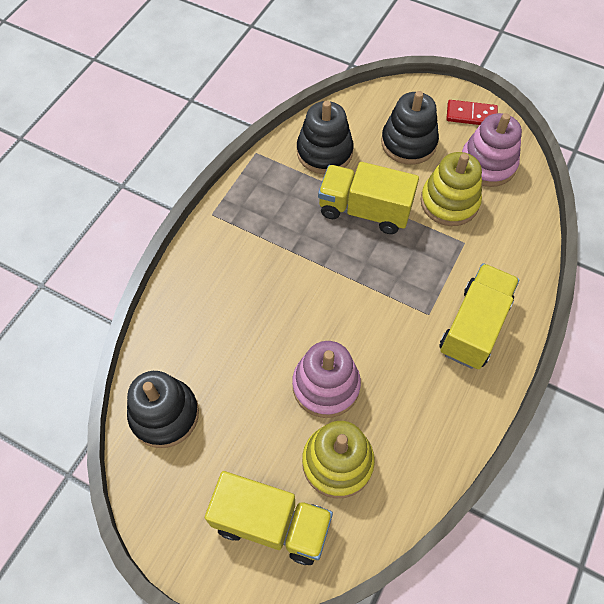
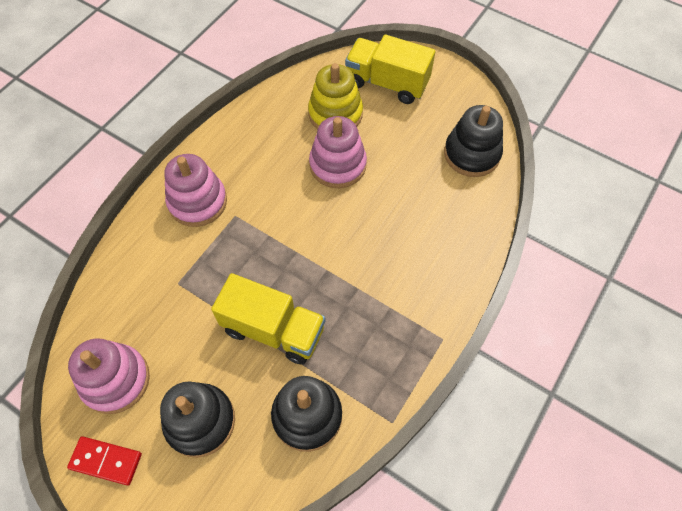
camera: 175 degrees left, 0 degrees up
(449, 202) = (177, 332): yellow stacking toy -> none
(474, 326) = (197, 202): yellow truck -> pink stacking toy

